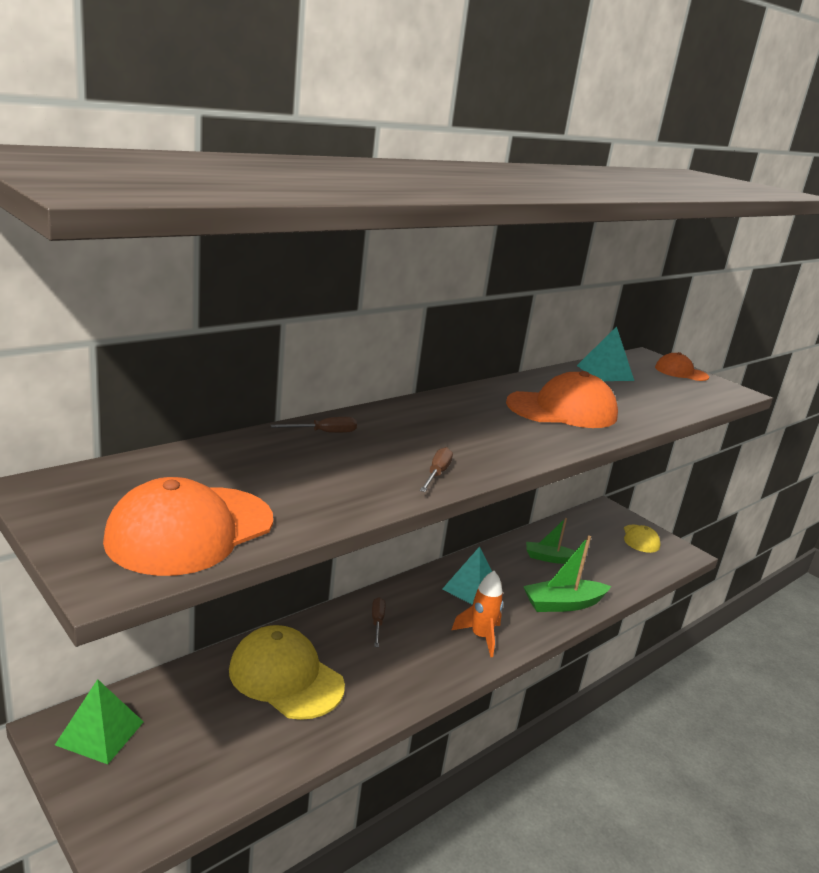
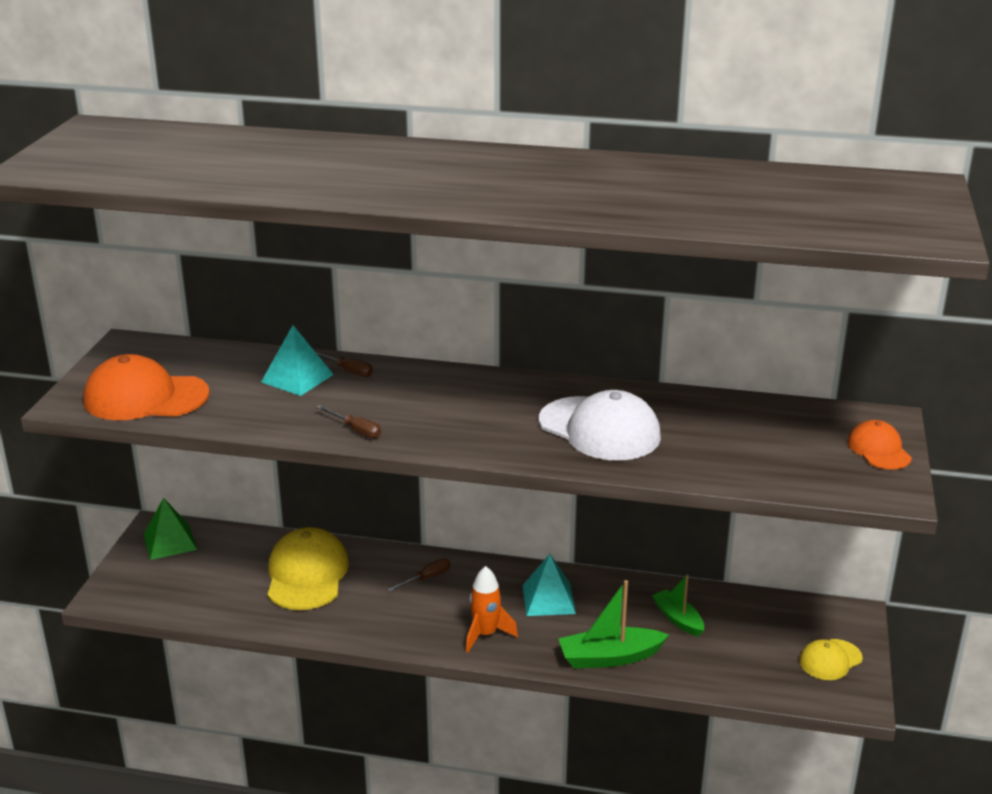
camera: 55 degrees right, 5 degrees up
(437, 474) = (355, 430): brown screwdriver -> brown screwdriver turned 60 degrees clockwise
(562, 410) = (599, 429): orange cap -> white cap
(563, 604) = (609, 657): green boat -> green boat turned 45 degrees counterclockwise
(605, 373) = (762, 416): turquoise pyramid -> turquoise pyramid (297, 378)

